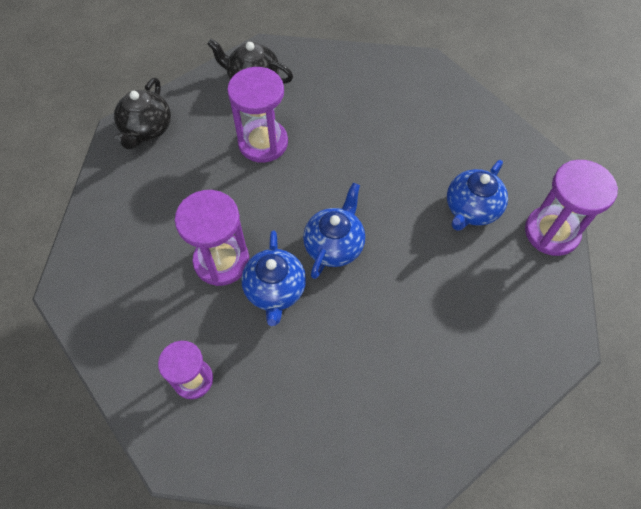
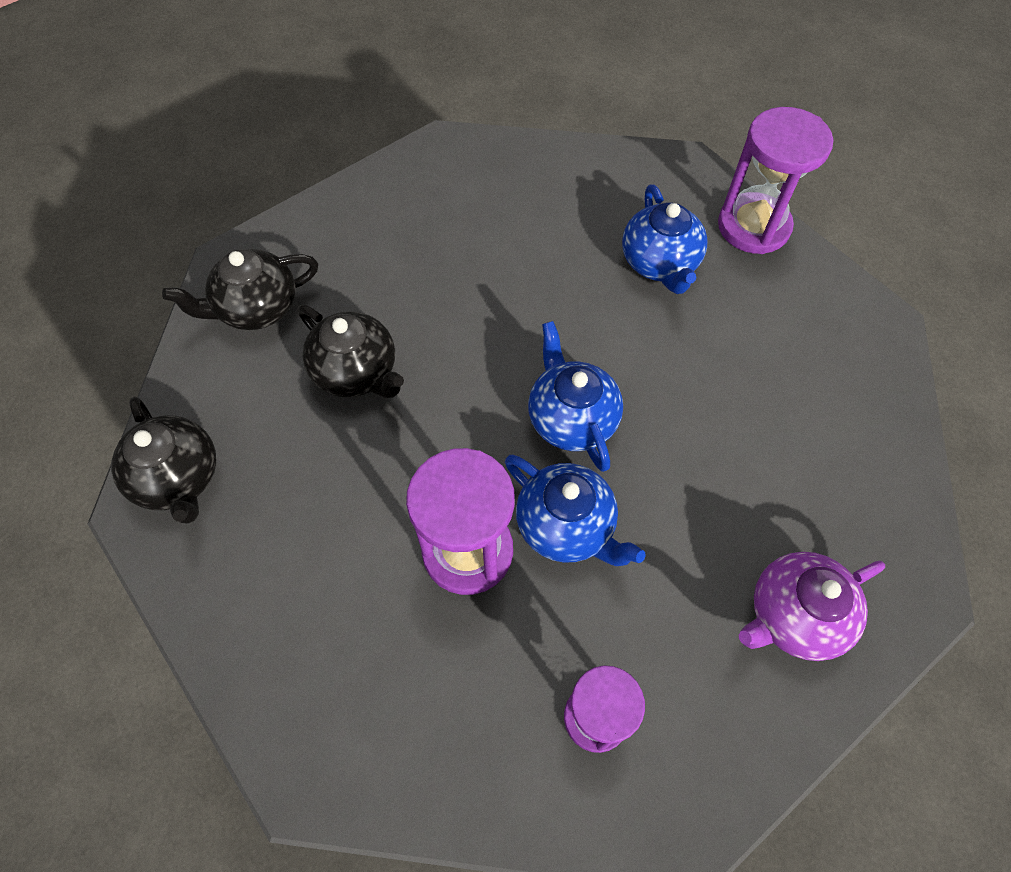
camera: 45 degrees left, 0 degrees up
(263, 143) = (356, 372): purple hourglass -> black teapot
(331, 430) = (794, 615): none -> purple teapot

